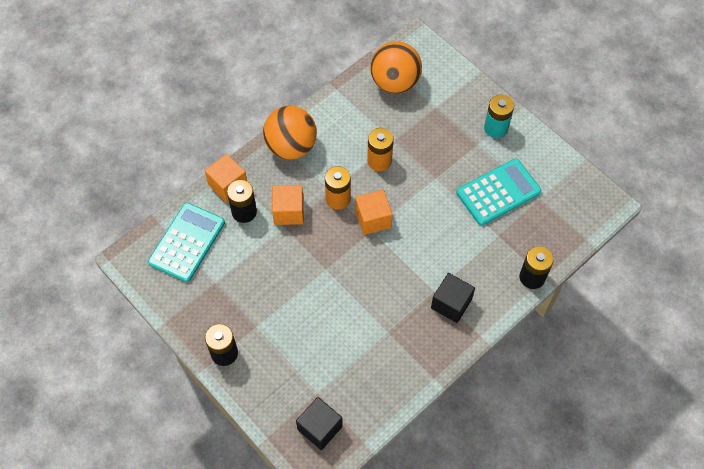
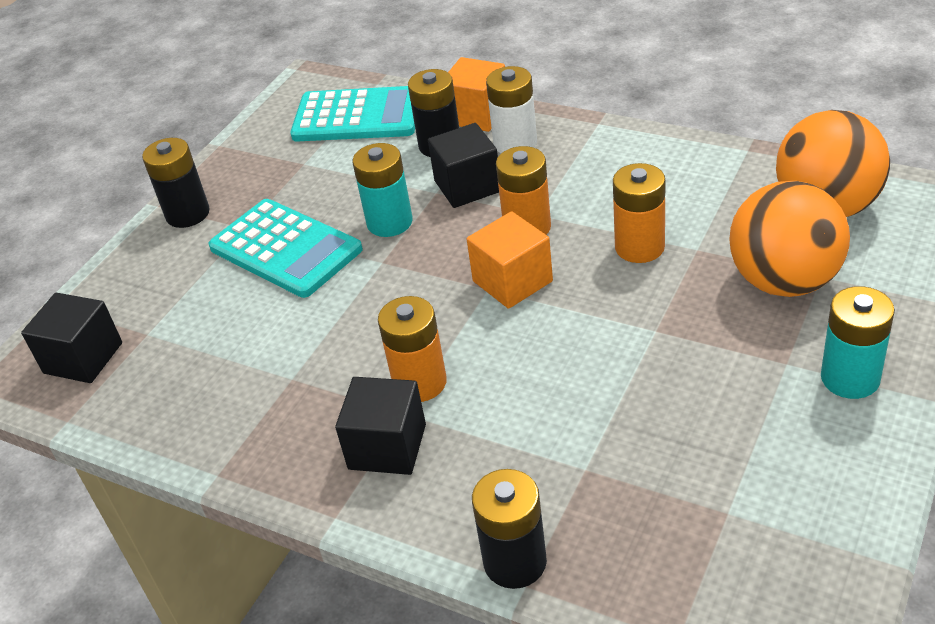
camera: 75 degrees right, 20 degrees down
(266, 178) = (515, 143): none -> white battery
(288, 211) = (467, 186): orange cube -> black cube
(291, 146) = (592, 145): orange ball -> orange ball (784, 281)
(296, 256) = (389, 222): none -> turquoise battery
(419, 279) = (420, 382): none -> orange battery
(498, 192) = (692, 435): turquoise calculator -> turquoise calculator (285, 249)

